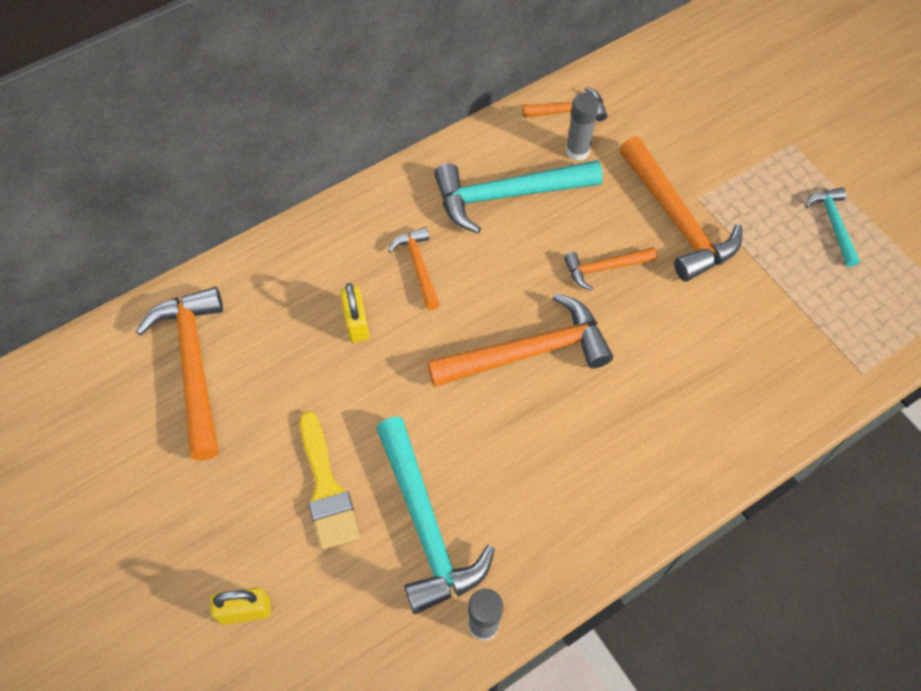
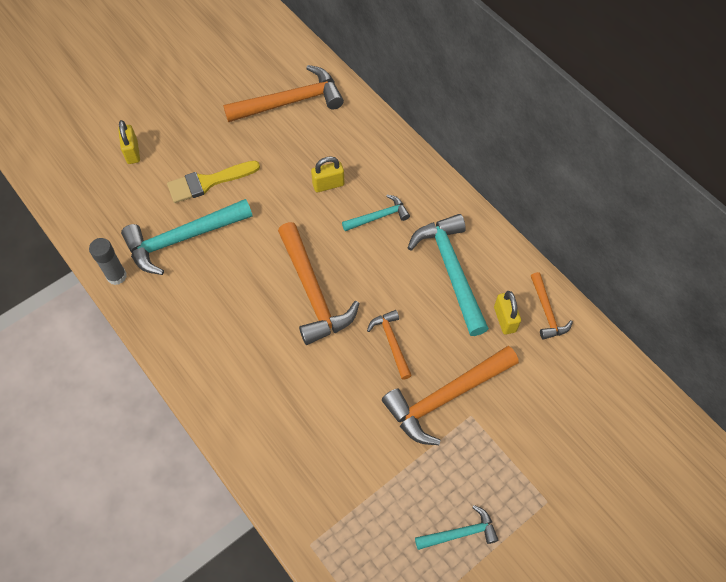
camera: 85 degrees right, 0 degrees up
(418, 266) = (378, 217): orange hammer -> turquoise hammer
(577, 151) = (505, 319): grey glue stick -> yellow padlock

